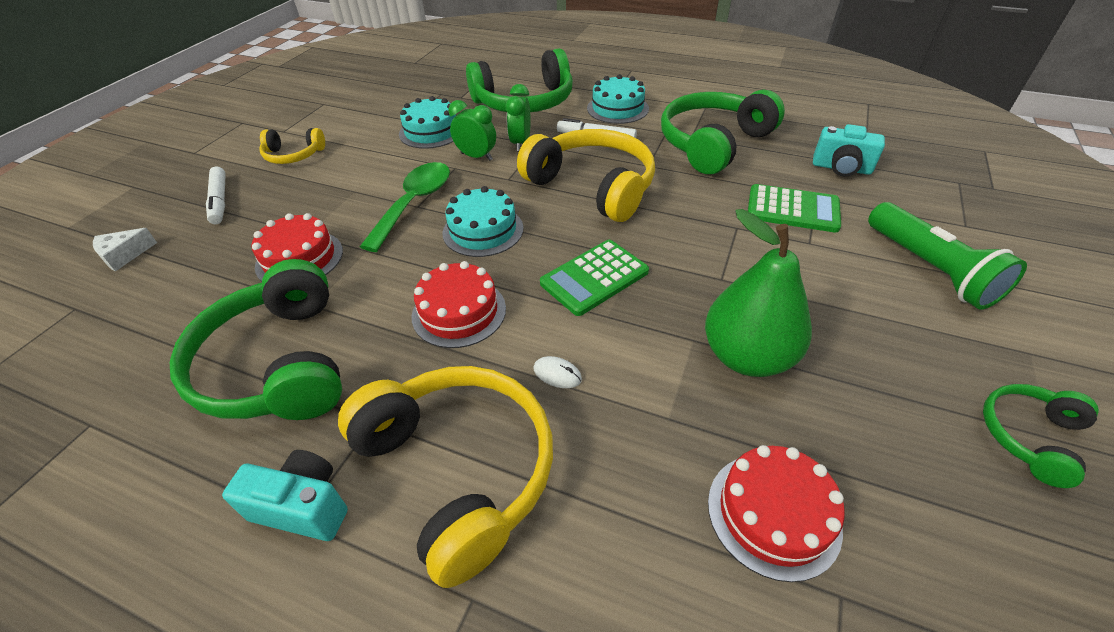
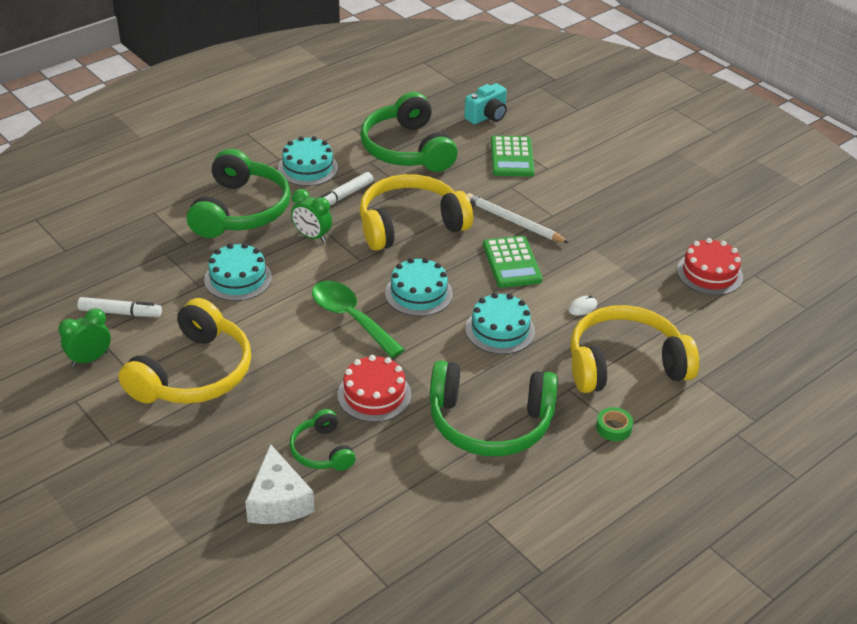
camera: 65 degrees left, 5 degrees down
(124, 255) = (278, 501): white cheese -> white cheese, size x1.68
(219, 201) = (236, 433): white marker -> white marker (120, 313)
(293, 155) = (194, 373): yellow headphones -> yellow headphones, size x1.94
(303, 507) = (613, 428): turquoise camera -> green tape
(459, 312) = (500, 330): red cake -> turquoise cake
(476, 157) = (310, 266): green clock -> green clock (90, 359)
(674, 252) = (514, 221): none -> white pencil
(747, 356) = (617, 236): green pear -> none
(792, 209) = (511, 157): green calculator -> green calculator turned 135 degrees clockwise
(929, 269) = (601, 143): green flashlight -> none
(1029, 436) = (716, 183): green headphones -> green headphones (322, 451)

